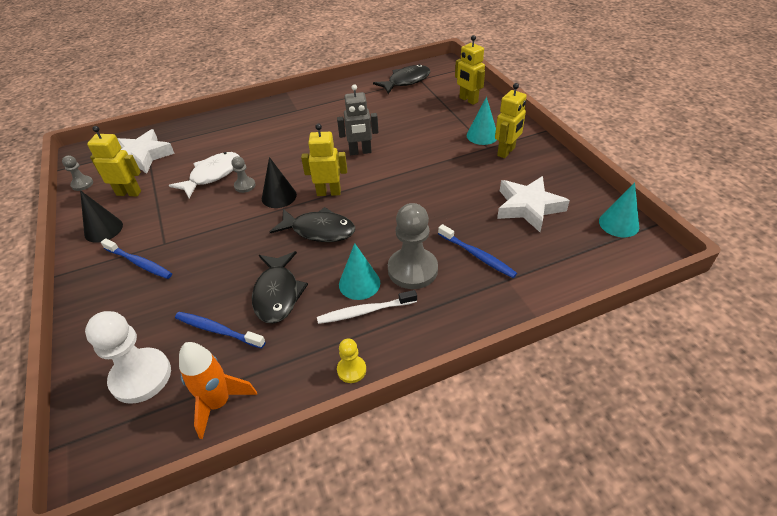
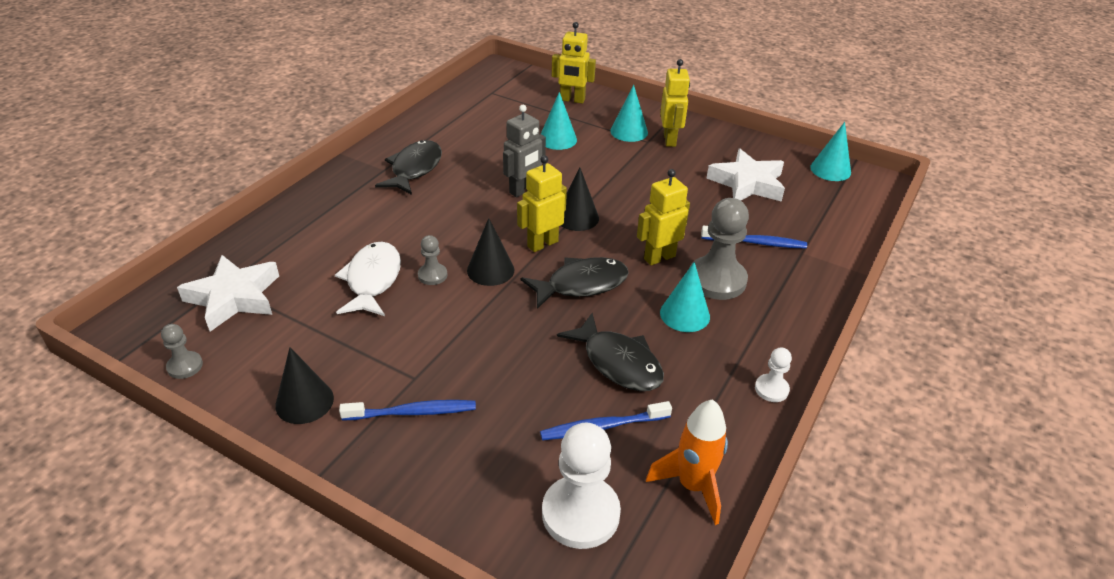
camera: 40 degrees left, 5 degrees down
(129, 193) = (279, 346): yellow robot -> yellow robot (659, 257)
(351, 370) = (771, 389): yellow pawn -> white pawn
(365, 311) = (720, 336): white toothbrush -> none
(371, 184) = (577, 217): none -> black cone
(406, 81) = (479, 99): black fish -> black fish (414, 169)
(424, 125) = (557, 139): none -> turquoise cone

